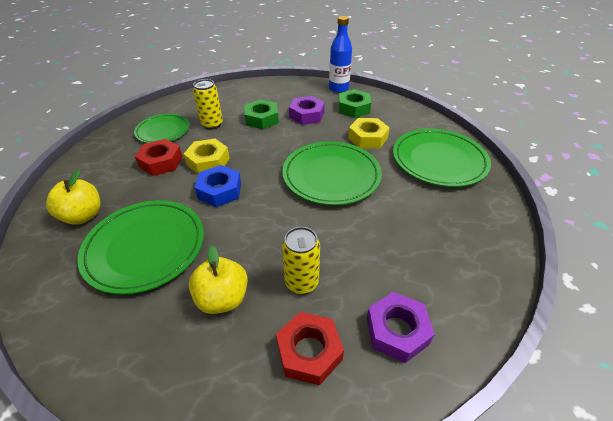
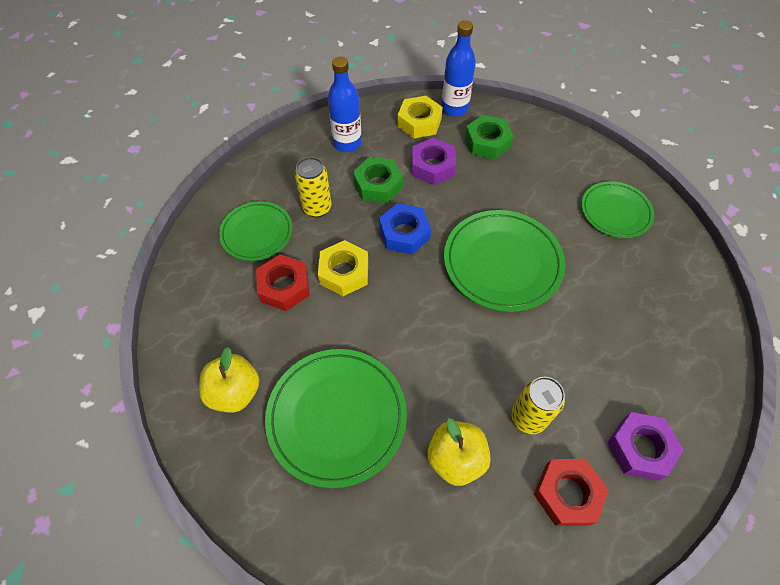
camera: 15 degrees left, 15 degrees up
(220, 191) = (381, 315): blue nut -> blue nut (404, 233)
(253, 96) = (347, 143): none -> blue bottle
(367, 138) = (523, 192): yellow nut -> yellow nut (419, 122)
(439, 160) = (615, 212): green plate -> green plate, size x0.63

